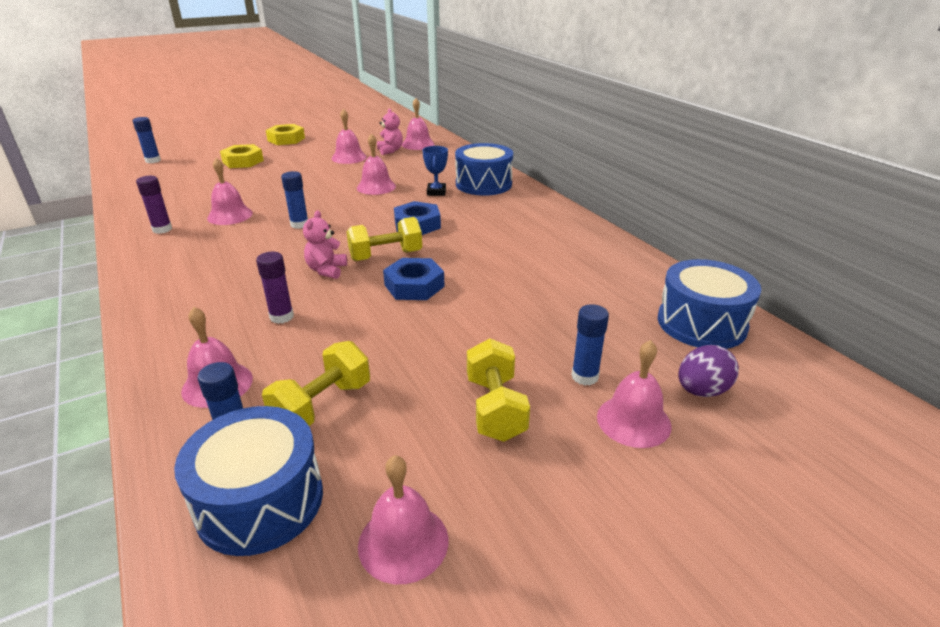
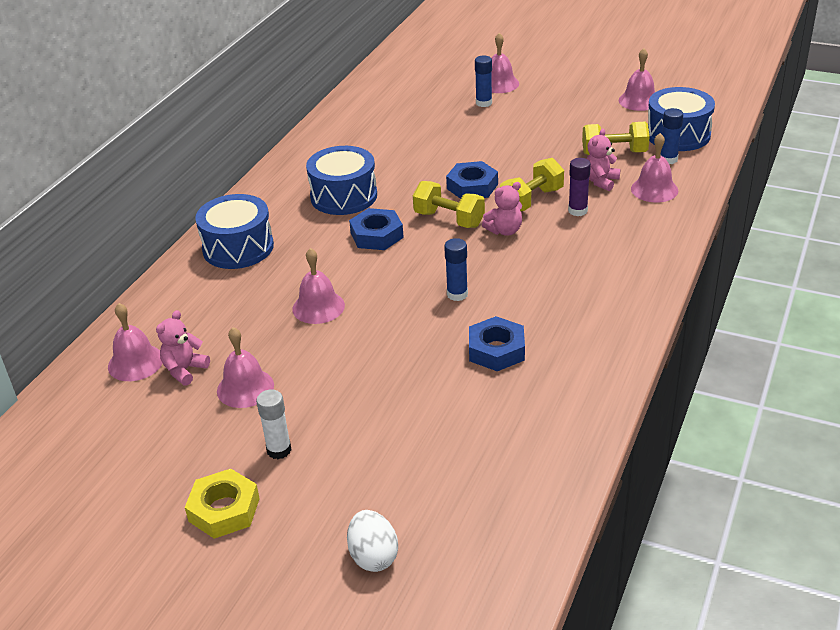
camera: 125 degrees left, 5 degrees up
(153, 160) = (454, 578): blue glue stick -> none
(162, 229) = (575, 367): purple glue stick -> none
(199, 153) = (373, 556): none -> white egg
(230, 215) = (496, 350): pink bell -> blue nut
(243, 161) = (356, 474): yellow nut -> none
(293, 153) = (279, 450): none -> white glue stick
(294, 358) = (600, 181): none -> pink teddy bear
(436, 192) = (290, 263): blue trophy -> none
(495, 408) = (542, 113): yellow dumbbell -> yellow dumbbell (532, 200)
(701, 323) = (385, 90): blue drum -> blue drum (343, 196)
(702, 391) = (452, 76): purple egg -> none

